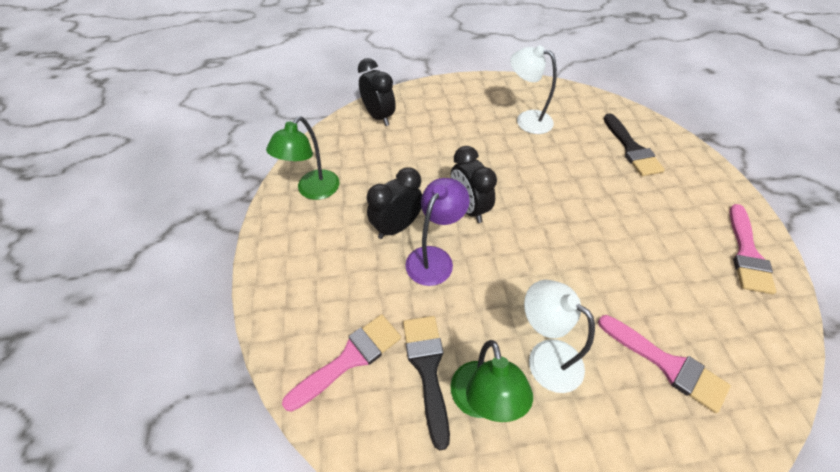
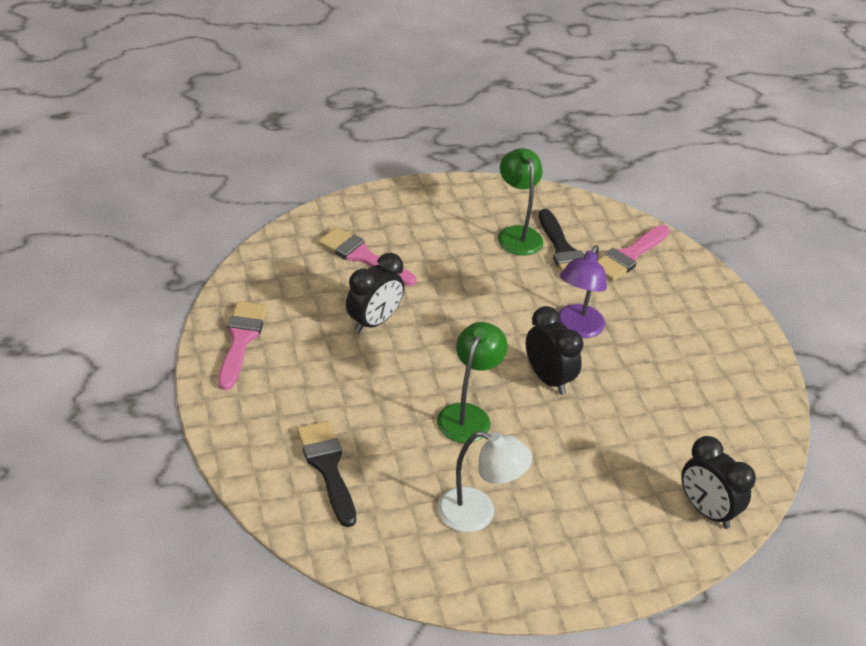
camera: 170 degrees right, 10 degrees down
(313, 191) = (739, 394): green lamp -> green lamp (468, 415)
(396, 227) = (625, 356): black clock -> black clock (374, 322)
(545, 357) = (465, 259): white lamp -> none

